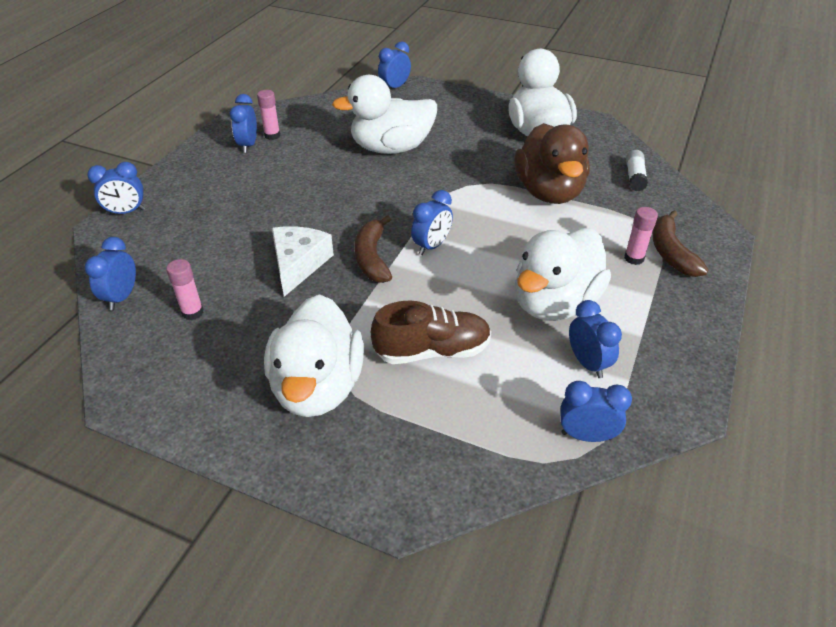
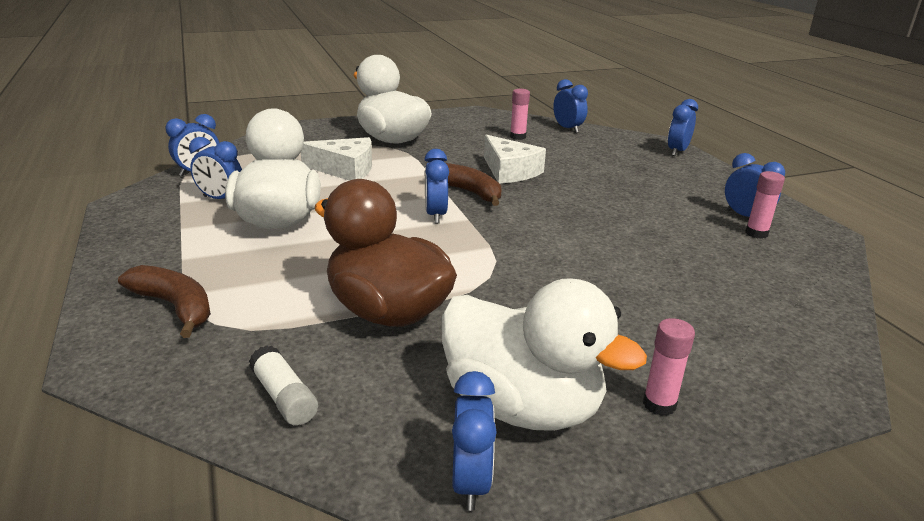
camera: 135 degrees right, 15 degrees down
(391, 148) = (636, 277): white duck -> none
(394, 87) = (840, 370): blue clock -> blue clock (470, 482)
(432, 351) = (345, 169): brown shoe -> white cheese
(634, 258) = (221, 283): pink glue stick -> pink glue stick (659, 404)

